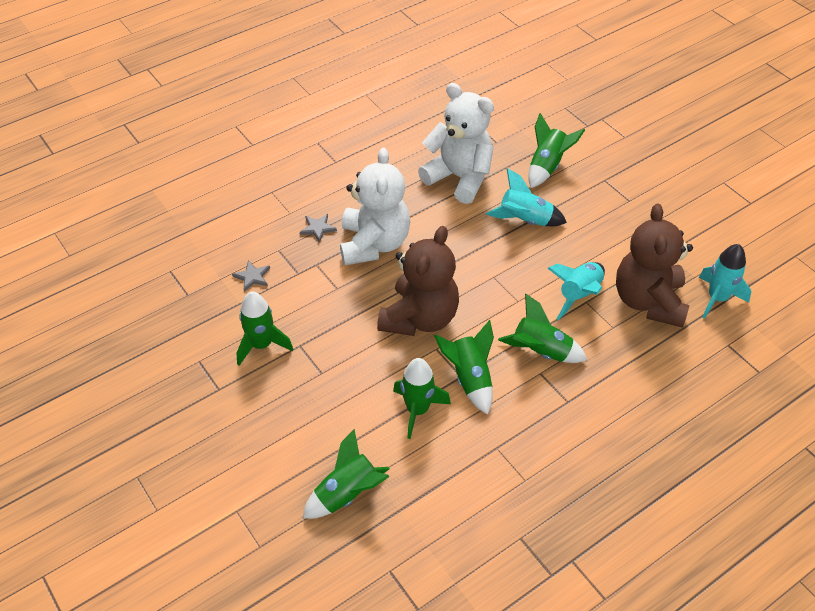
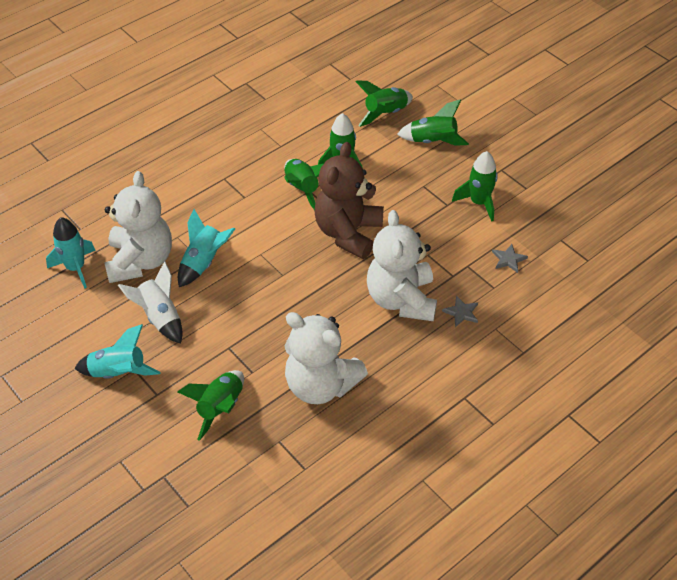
camera: 175 degrees right, 0 degrees up
(525, 220) = (250, 336): turquoise rocket -> turquoise rocket (118, 372)
(541, 351) = (243, 213): green rocket -> green rocket (433, 141)
(615, 243) = (160, 317): none -> white rocket
(648, 301) = (140, 261): brown teddy bear -> white teddy bear

